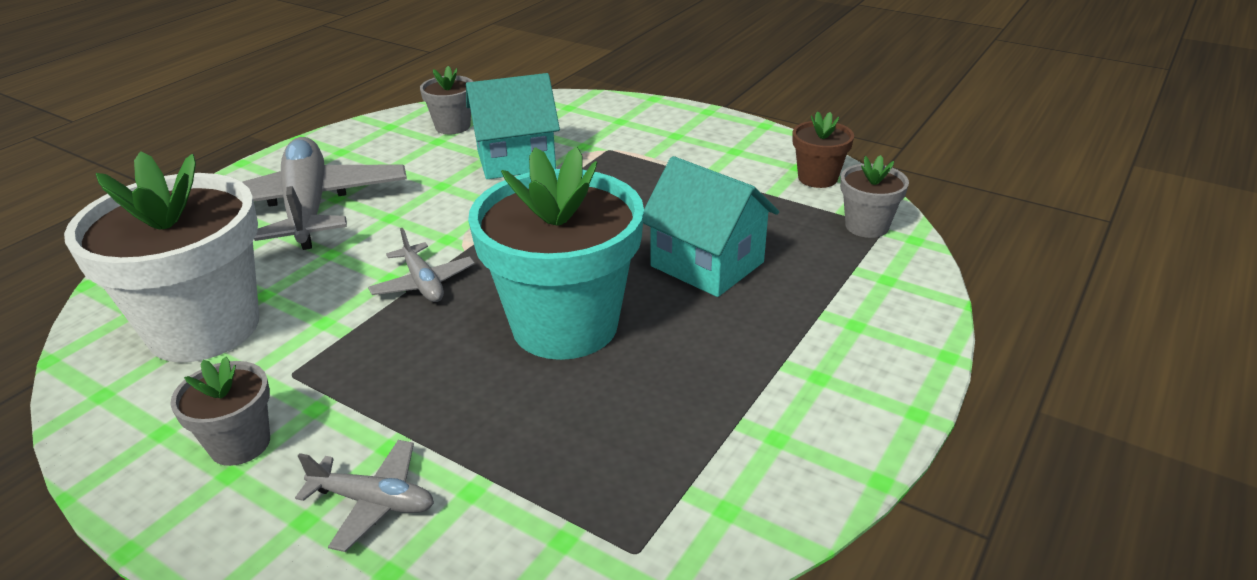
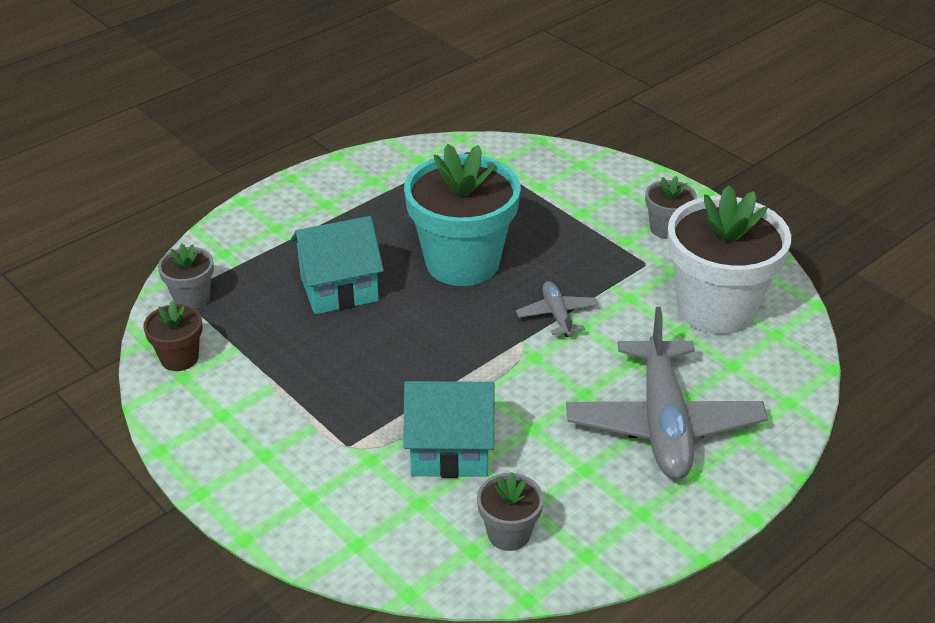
camera: 165 degrees left, 5 degrees up
(373, 502) = (589, 190): grey plane -> none
(707, 264) = (339, 289): turquoise house -> turquoise house turned 75 degrees counterclockwise

